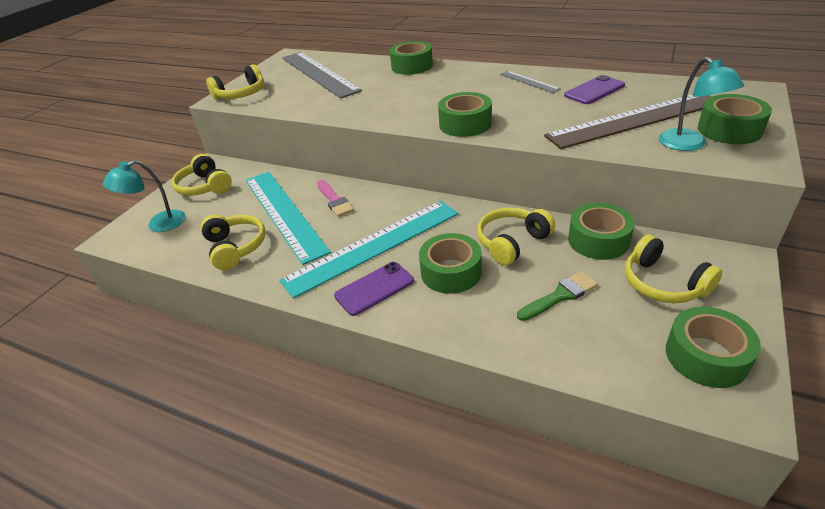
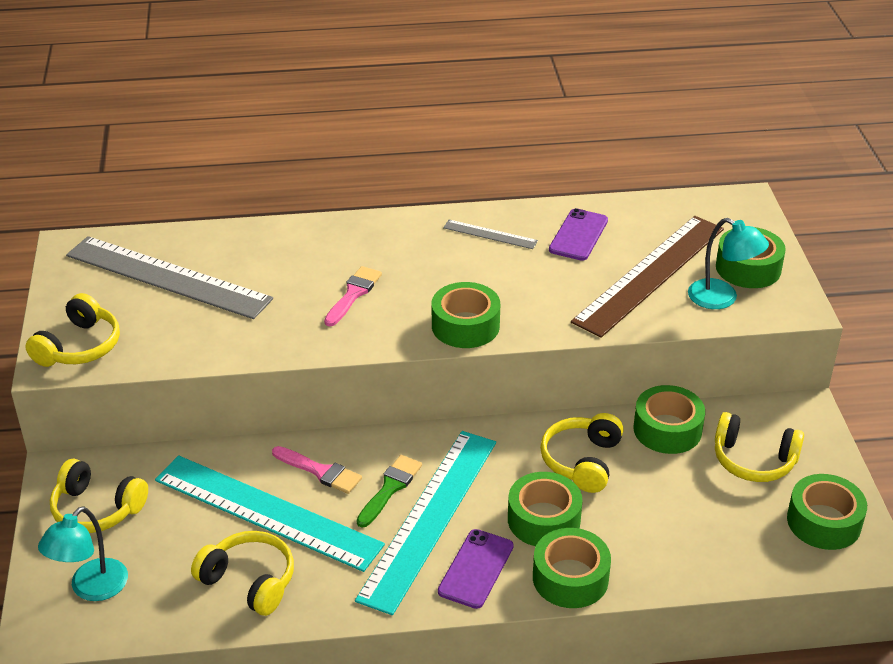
camera: 35 degrees left, 0 degrees up
(410, 96) = (353, 294): none -> pink brush
(412, 66) = (304, 234): green tape -> green tape (570, 578)
(560, 296) = (670, 507): green brush -> green brush (390, 488)

